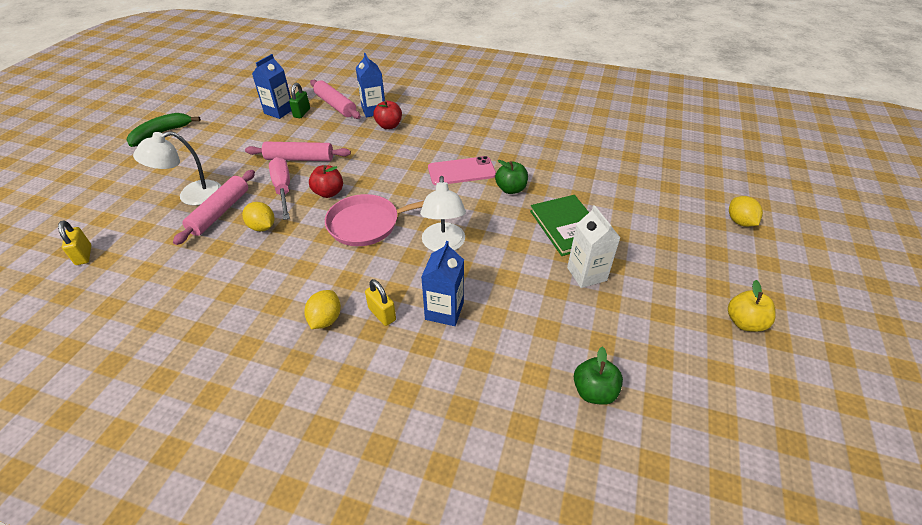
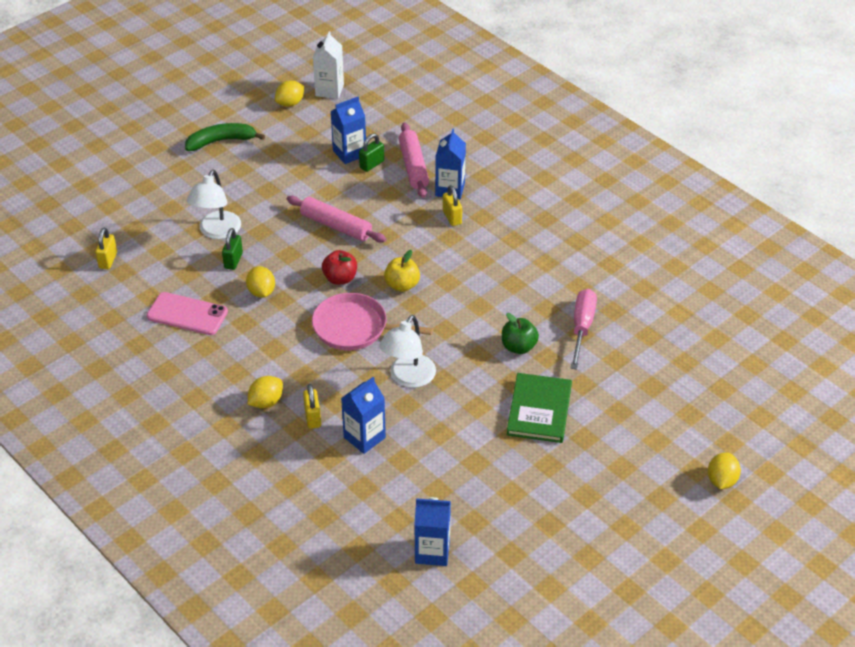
camera: 30 degrees right, 0 degrees up
(191, 196) = (217, 232): white lamp -> white lamp turned 75 degrees counterclockwise
(210, 96) = (290, 103): none -> yellow lemon
(220, 212) = (233, 261): pink rolling pin -> green padlock
(283, 189) = (301, 257): pink screwdriver -> pink screwdriver (582, 328)
(389, 126) = (452, 217): red apple -> yellow padlock
(461, 171) = (485, 306): pink phone -> pink phone (187, 314)
(586, 274) = (514, 461): white carton -> white carton (329, 90)
(594, 391) = (432, 552): green apple -> blue carton
(744, 322) = (614, 564): yellow apple -> yellow apple (402, 285)

